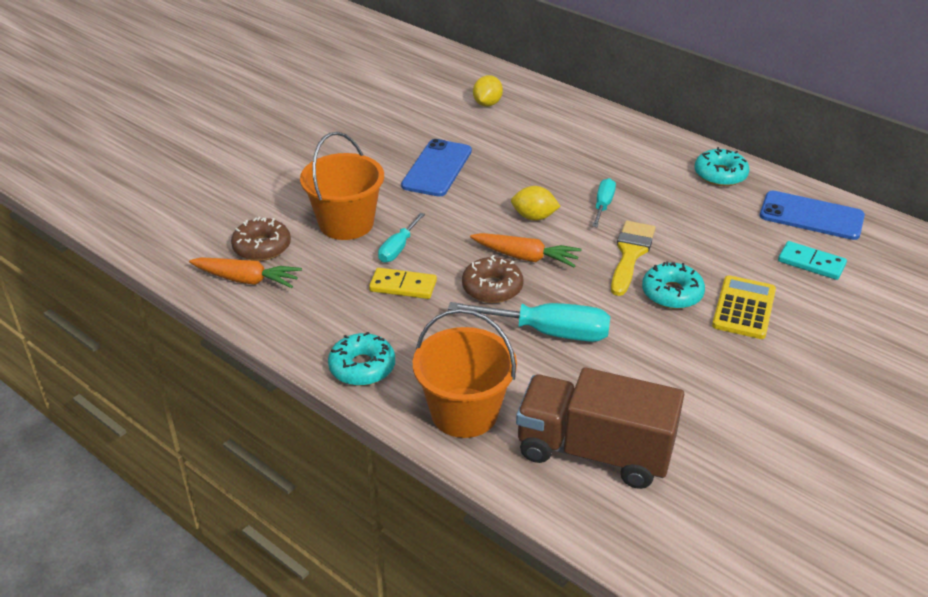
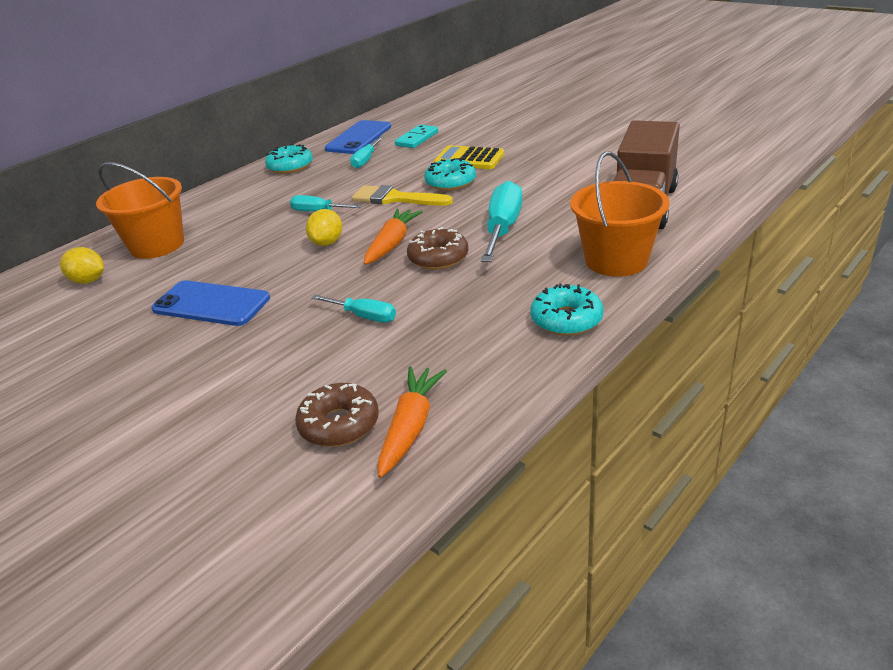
camera: 85 degrees left, 5 degrees down
(346, 223) = (304, 358): orange bucket -> orange bucket (157, 245)
(403, 286) = (432, 307): yellow domino -> none
(738, 226) = (366, 160): none -> turquoise screwdriver

